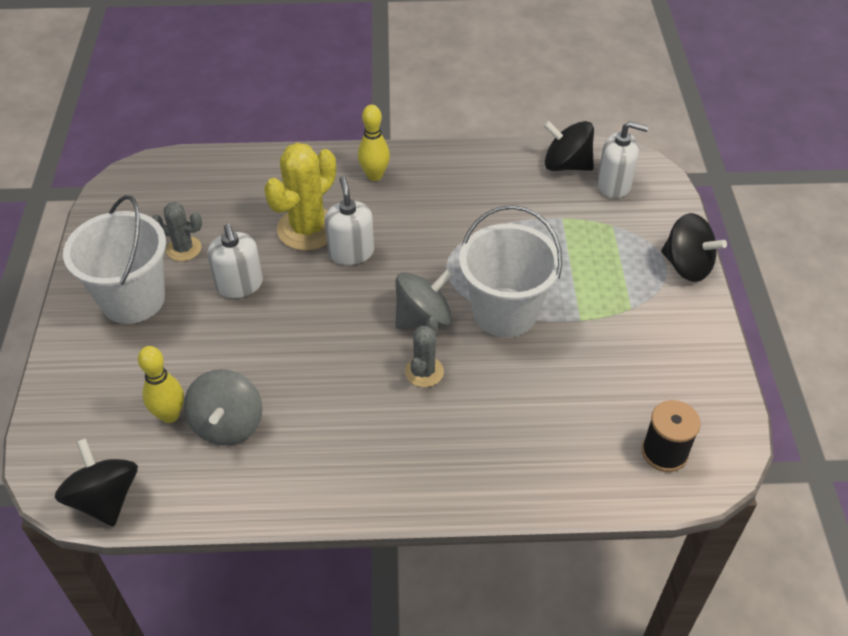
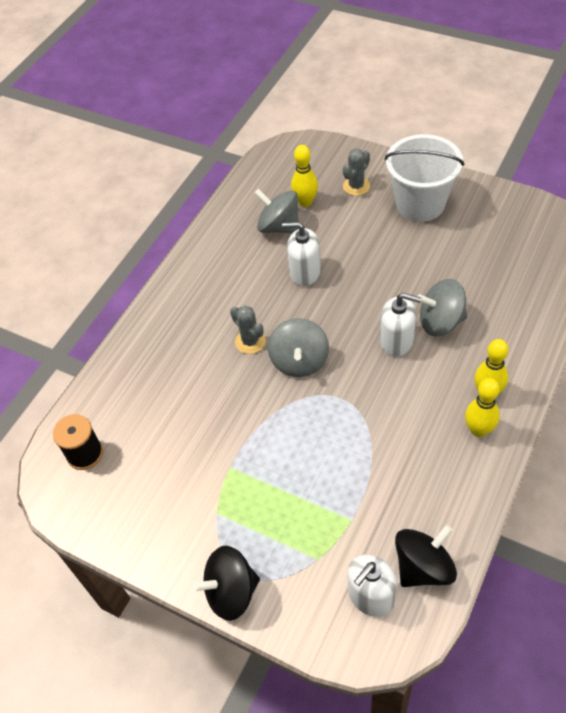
camera: 125 degrees right, 5 degrees up
(105, 499) = (265, 164): black spinning top -> none
(184, 249) = (458, 241): grey cactus -> grey cactus (356, 186)
(239, 285) = (401, 263): white soap dispenser -> white soap dispenser (304, 272)
(307, 229) = (440, 322): yellow cactus -> grey spinning top
(418, 170) = (478, 430): none -> yellow bowling pin
(504, 312) = (271, 417): white bucket -> none

